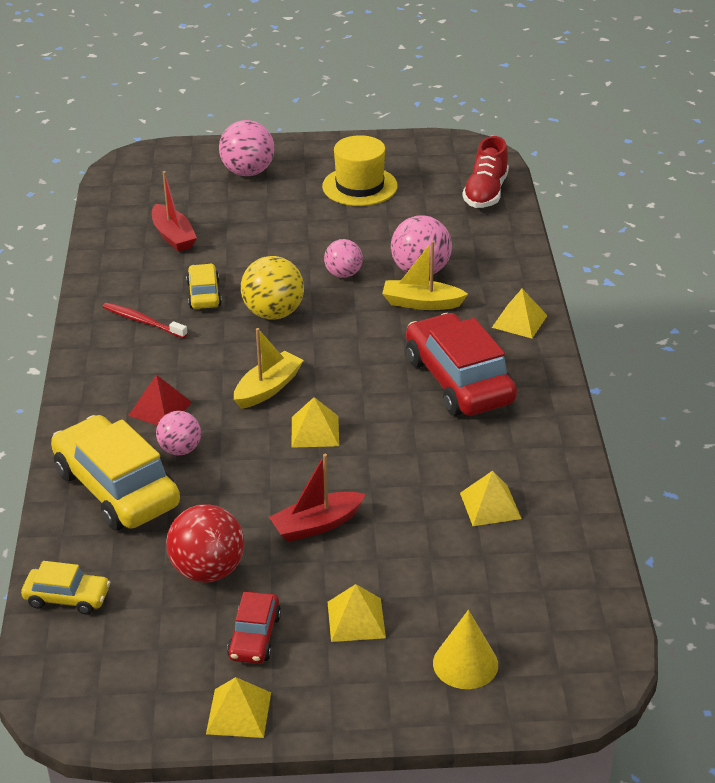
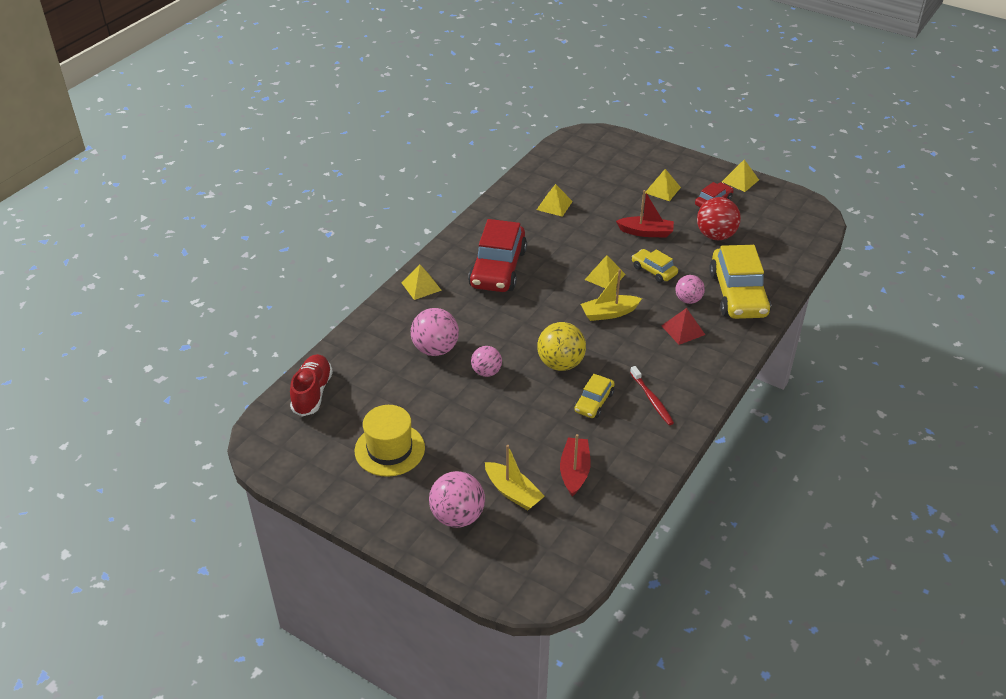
camera: 145 degrees left, 5 degrees up
(67, 598) = (793, 252): yellow car -> yellow car (654, 270)
(422, 303) = (462, 325): yellow boat -> yellow boat (513, 492)
(465, 663) = (631, 158): yellow cone -> none
(485, 193) = (312, 393): red shoe -> red shoe turned 45 degrees counterclockwise

